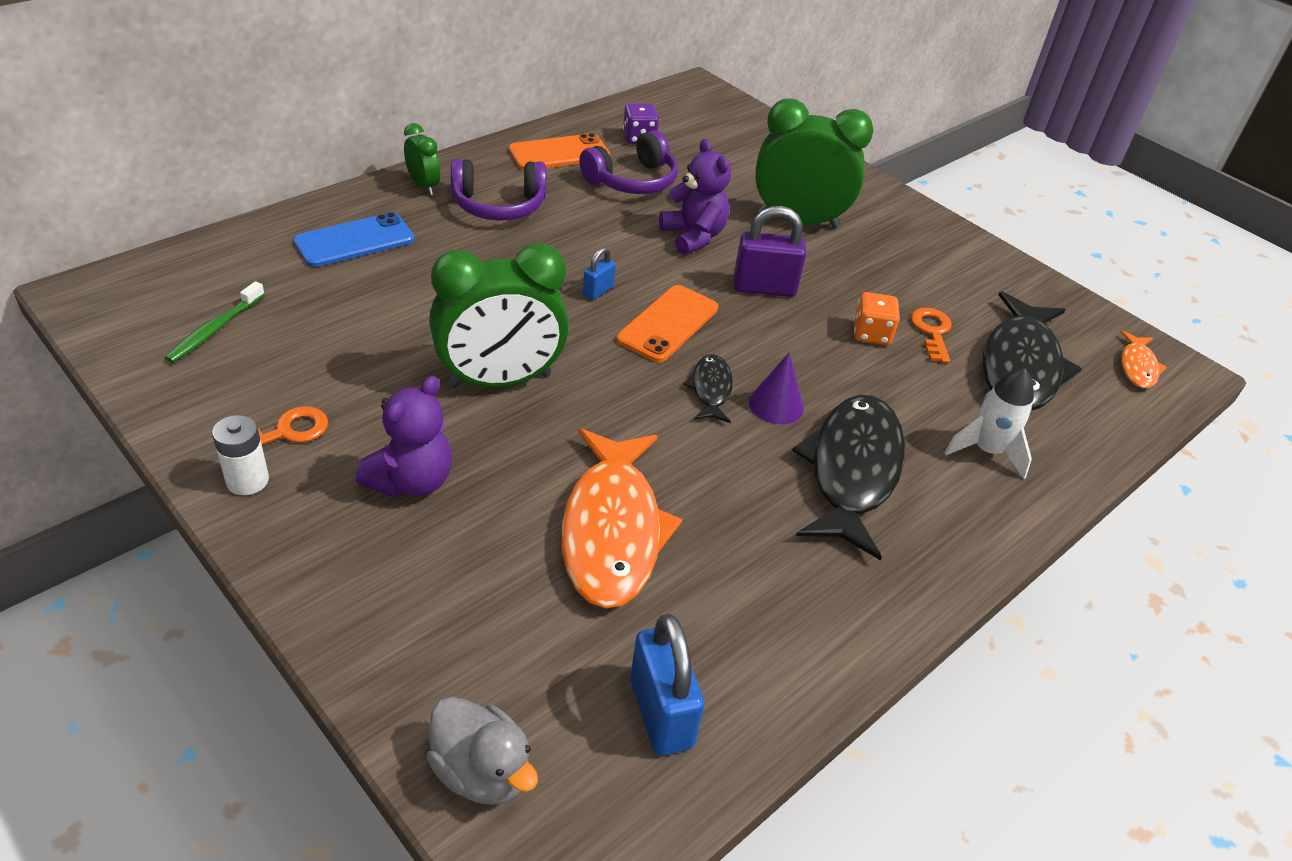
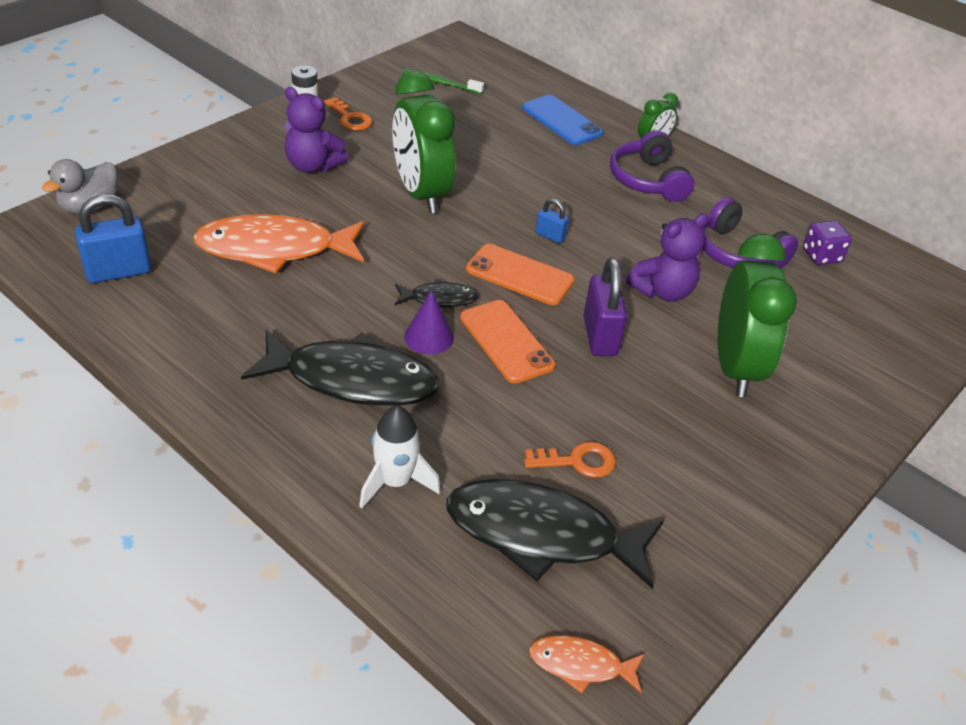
camera: 85 degrees right, 0 degrees up
(559, 153) = (755, 208): orange phone -> orange phone (506, 341)
(871, 334) = (555, 410): orange dice -> none

